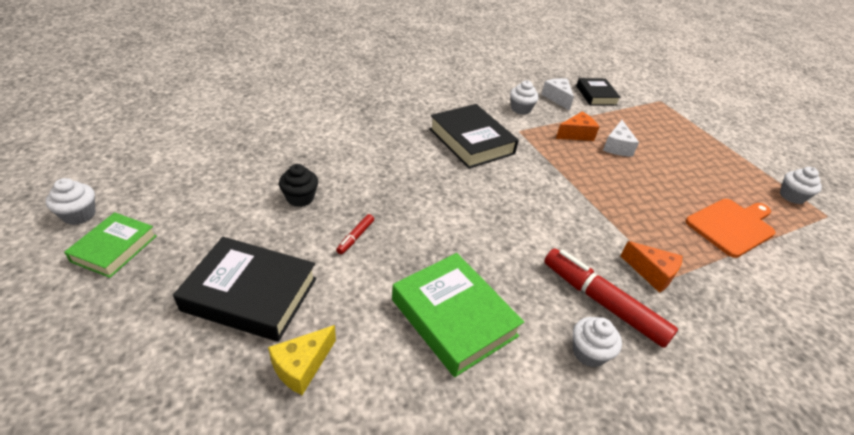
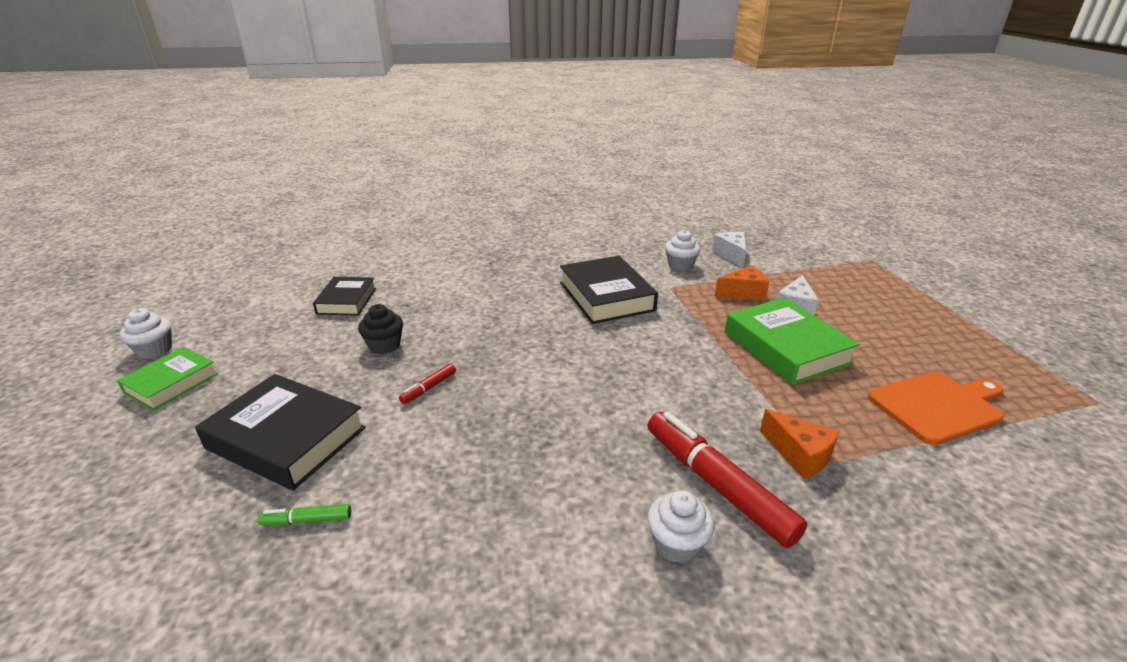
camera: 15 degrees right, 10 degrees down
(302, 366) = (307, 520): yellow cheese -> green marker
(454, 317) = (511, 484): green book -> green book (786, 347)
(596, 95) = (784, 253): black book -> black book (347, 301)
(792, 196) = (1043, 375): white cupcake -> none

